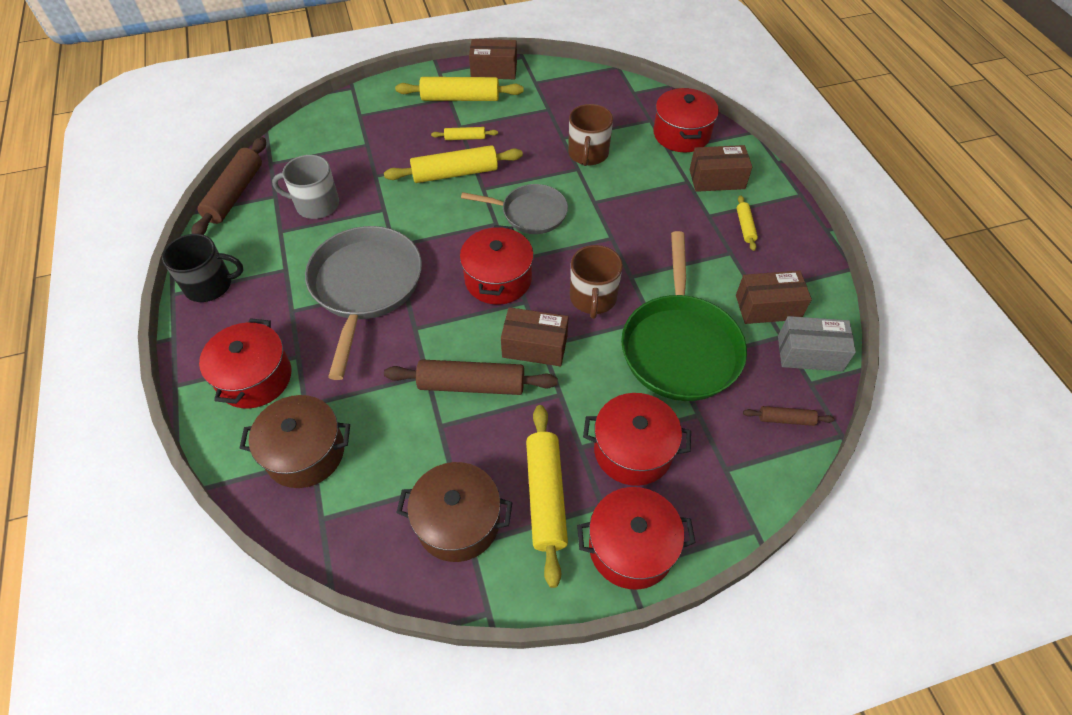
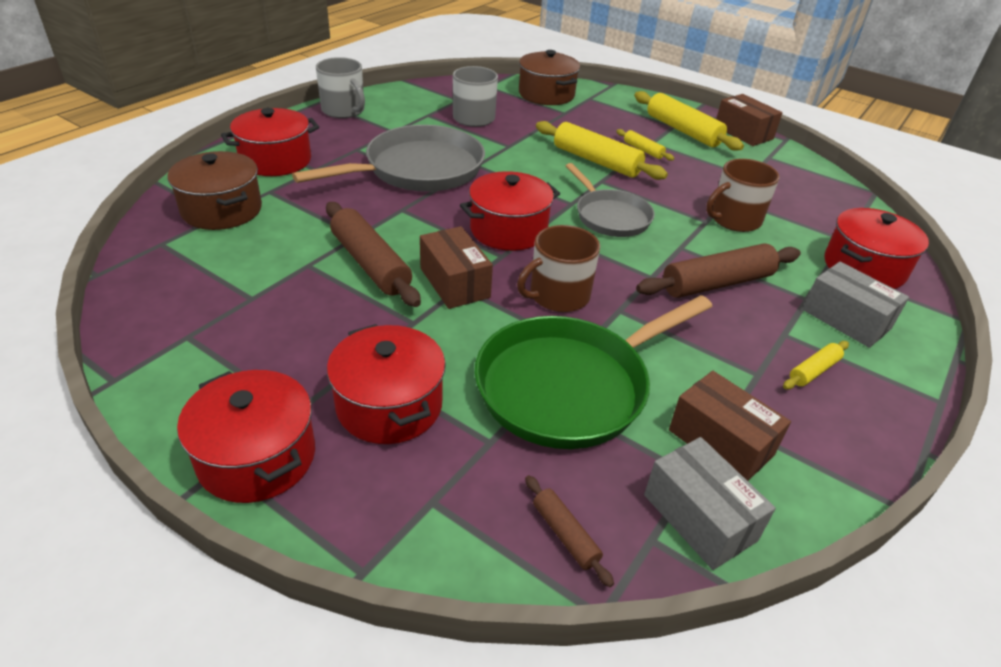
camera: 50 degrees right, 15 degrees down
(210, 285) = (344, 110): black mug -> grey mug
(235, 194) = (439, 86): brown rolling pin -> brown rolling pin (717, 283)
(458, 522) = (207, 318): brown pot -> brown pot (546, 94)
(545, 496) = (278, 363): yellow rolling pin -> none
(717, 179) = (846, 319): brown box -> grey box

